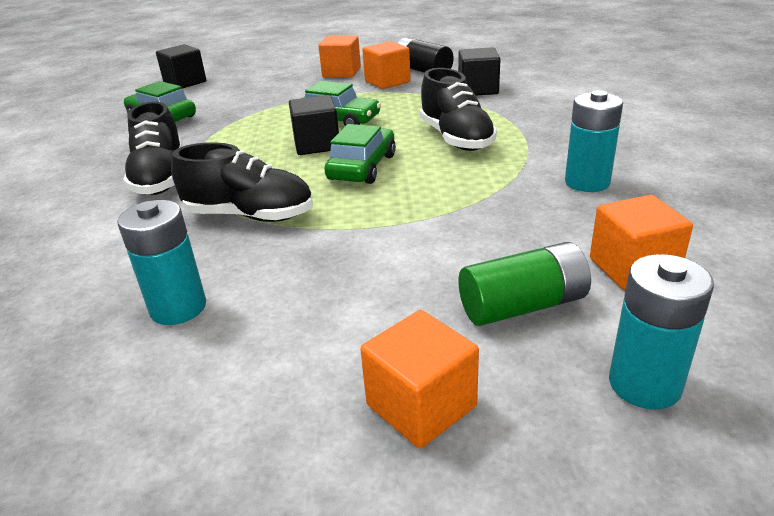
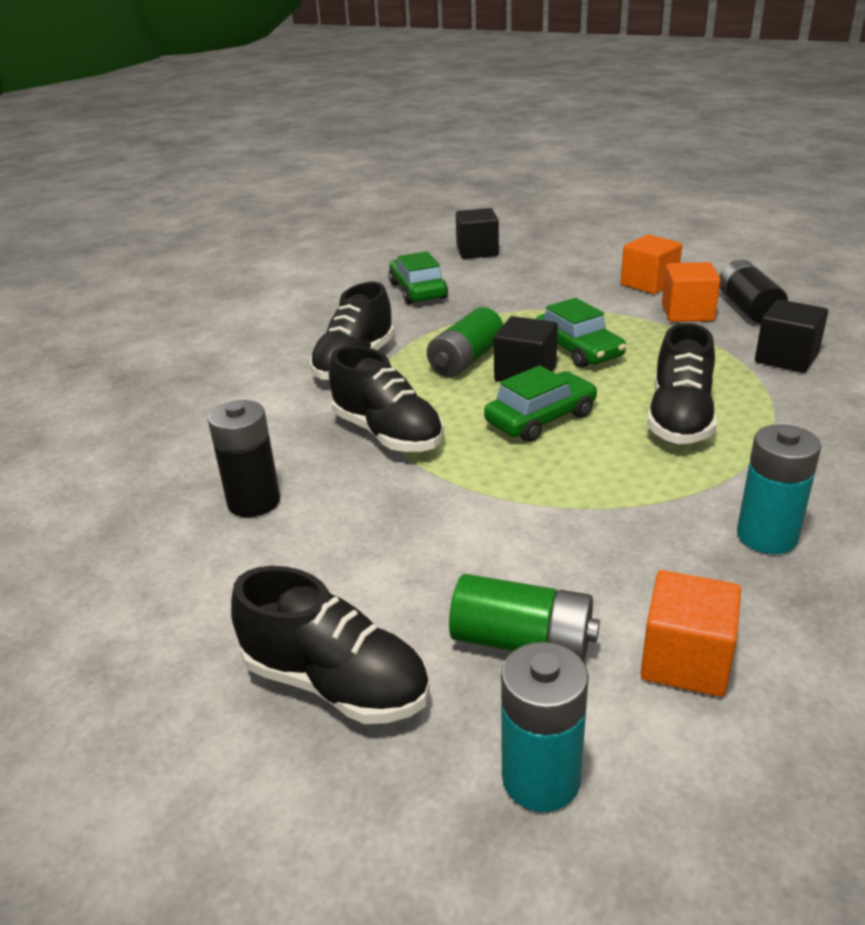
camera: 35 degrees right, 0 degrees up
(178, 308) = (254, 502): turquoise battery -> black battery
(259, 149) = (466, 360): none -> green battery
(421, 405) = (336, 683): orange cube -> black shoe

